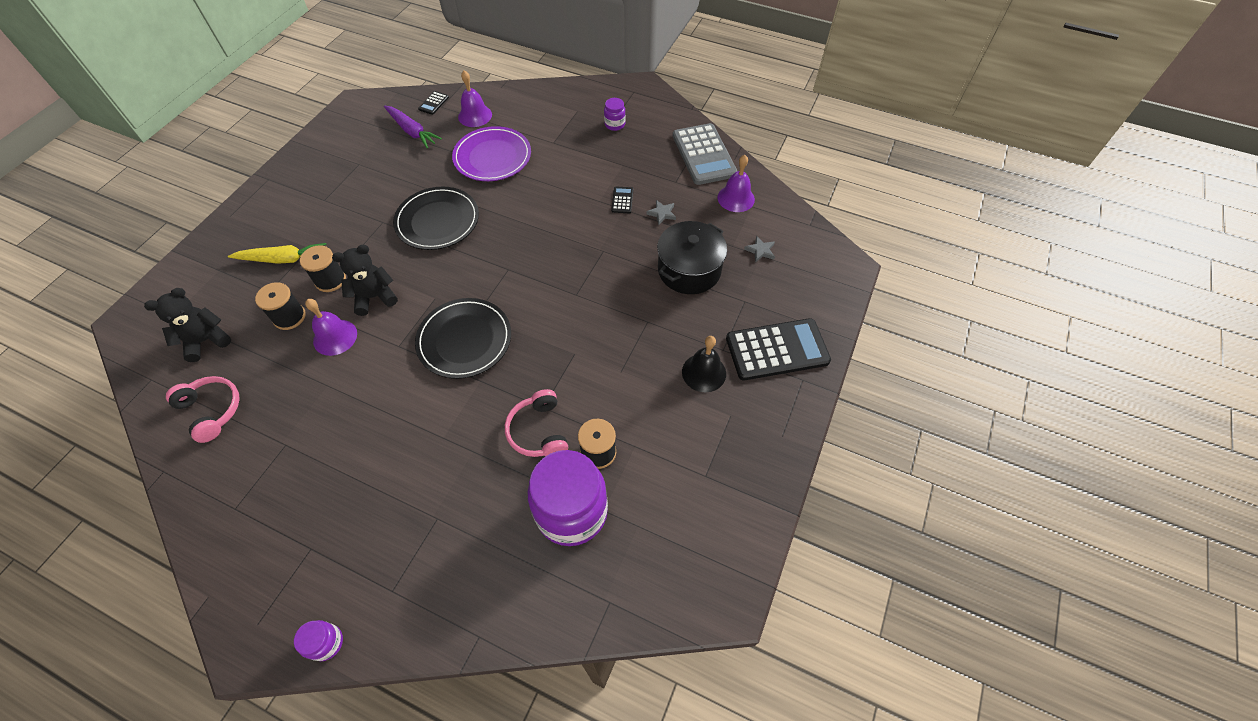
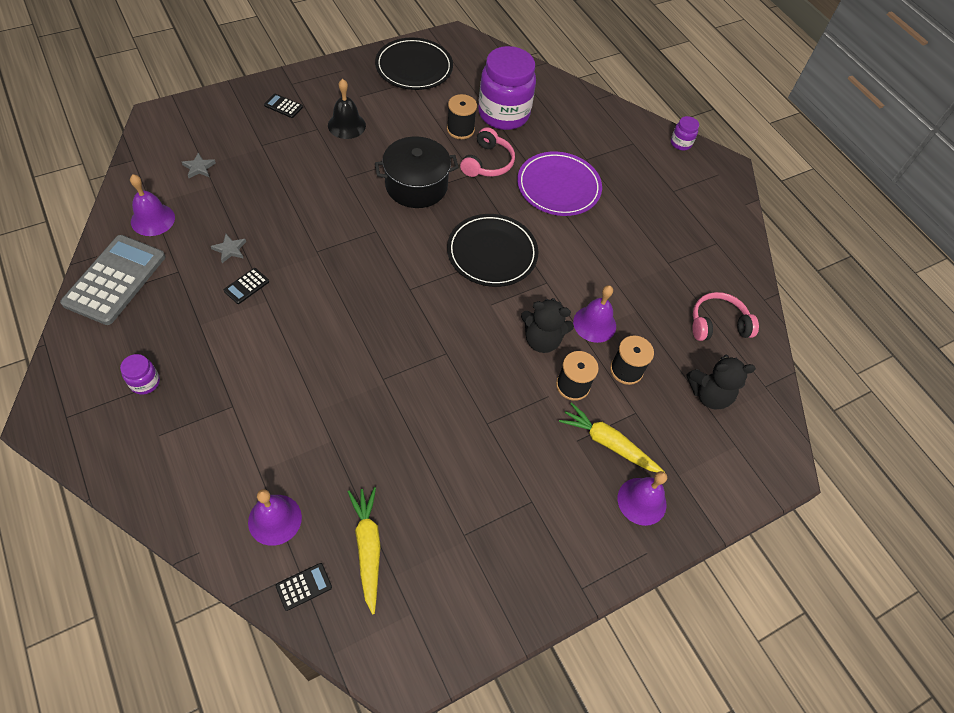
camera: 150 degrees left, 0 degrees up
(212, 410) = (717, 324): pink headphones -> pink headphones turned 90 degrees clockwise
(243, 240) = (642, 501): none -> purple bell
(412, 131) = (368, 548): purple carrot -> yellow carrot
(437, 221) = (433, 385): black plate -> black plate (414, 67)
(492, 157) = (313, 432): purple plate -> purple plate (558, 187)
(689, 270) = (270, 191): black pot -> black pot (416, 185)
(777, 350) = (283, 106): black calculator -> black calculator, size x0.42

